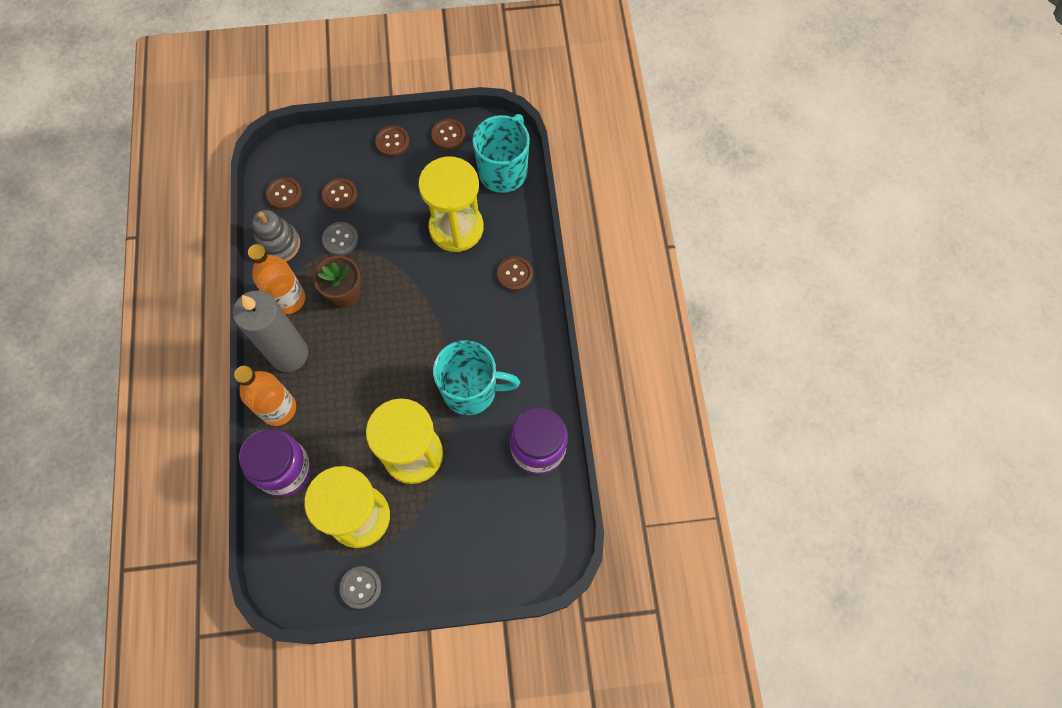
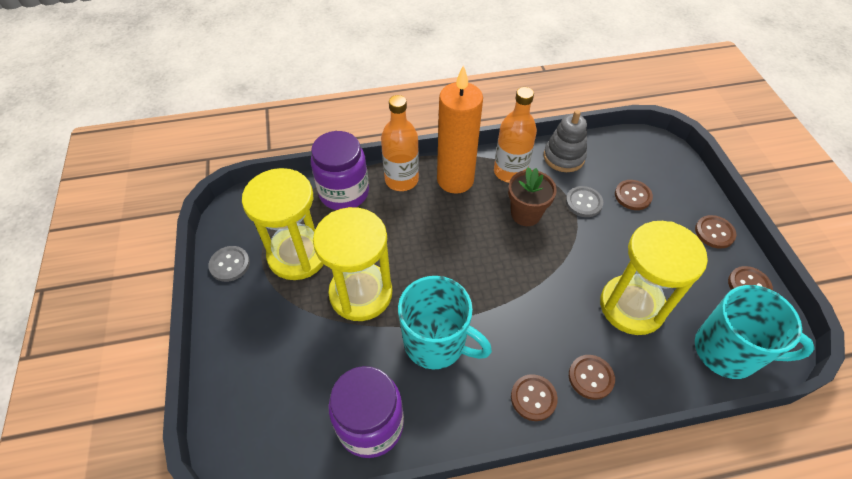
camera: 85 degrees right, 15 degrees down
(284, 194) = (617, 154): brown button -> brown button (533, 398)
(289, 354) = (455, 180): grey candle -> orange candle
(471, 390) = (436, 343): turquoise mug -> turquoise mug turned 60 degrees counterclockwise

